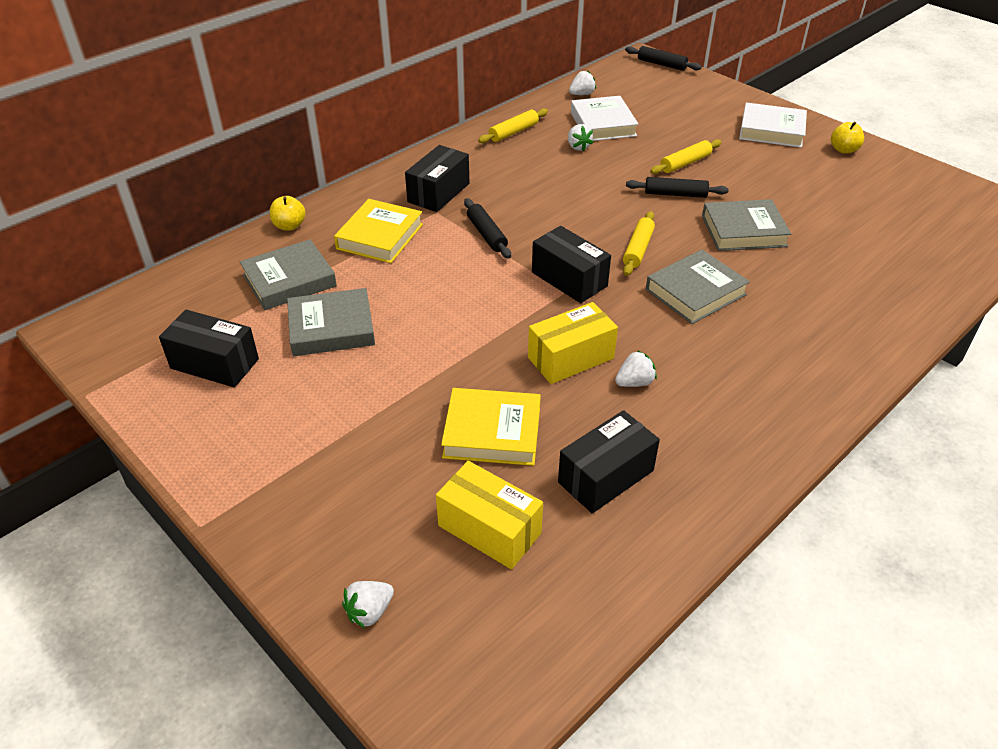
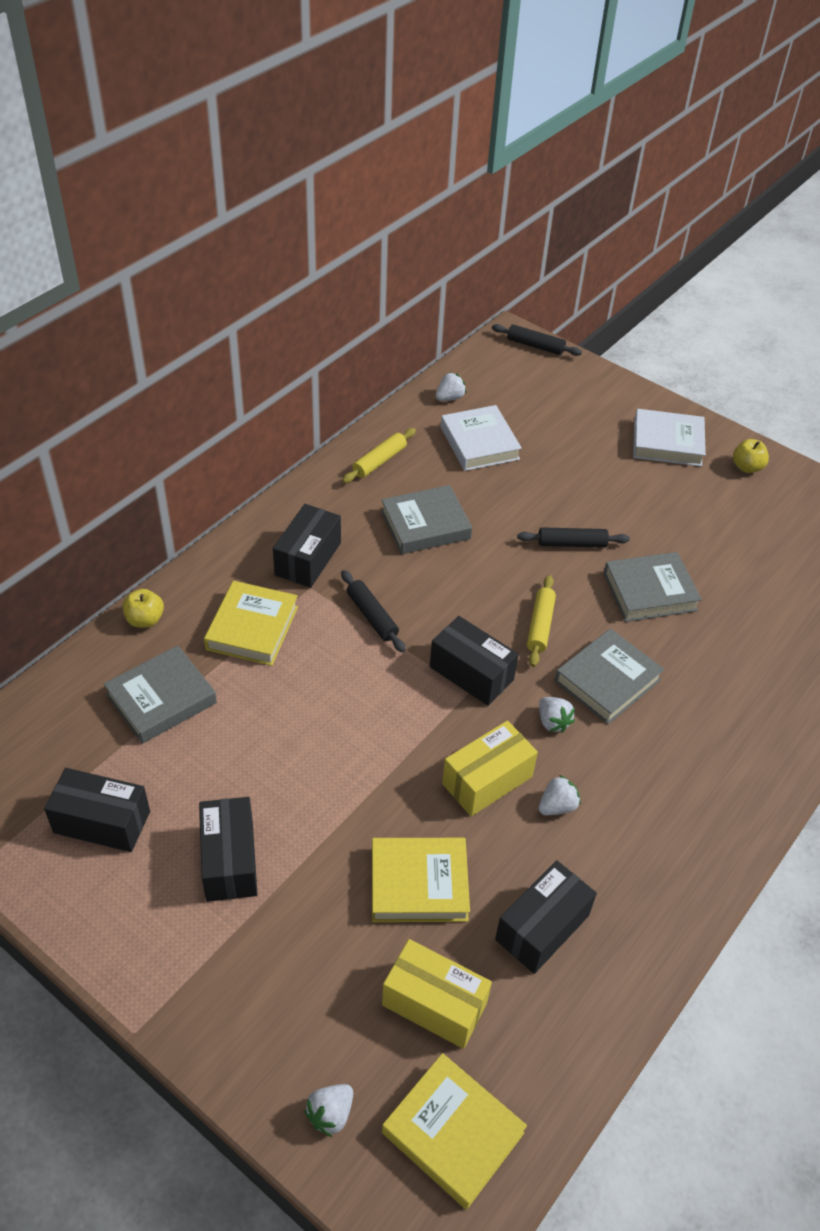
camera: 10 degrees left, 5 degrees up
(321, 400) = (230, 860): none -> black box
(331, 328) = (222, 762): grey book -> grey book (425, 525)
(488, 641) = (453, 1132): none -> yellow book
(578, 147) = (456, 480): white strawberry -> white strawberry (553, 722)
(685, 163) = (578, 497): yellow rolling pin -> none

